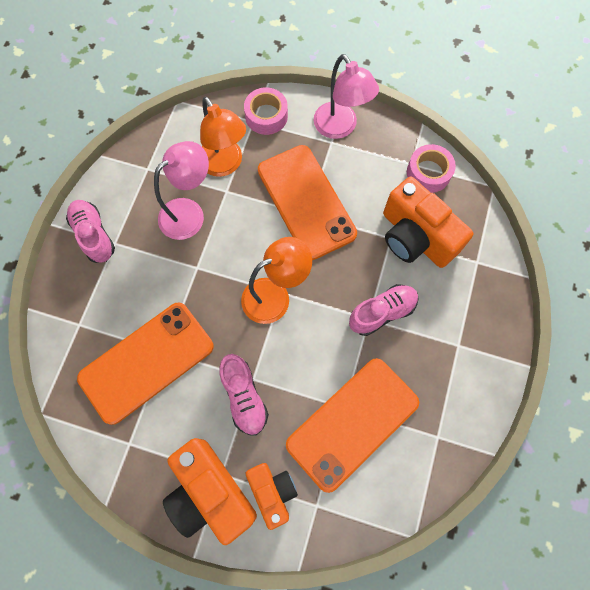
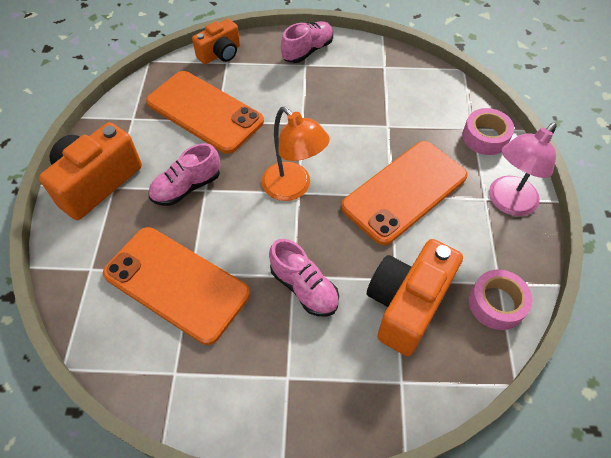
camera: 75 degrees right, 15 degrees down
(189, 212) = (354, 105): pink lamp -> none
(225, 165) = (414, 118): orange lamp -> none
(272, 491) = (101, 229): orange camera -> orange camera (220, 54)

